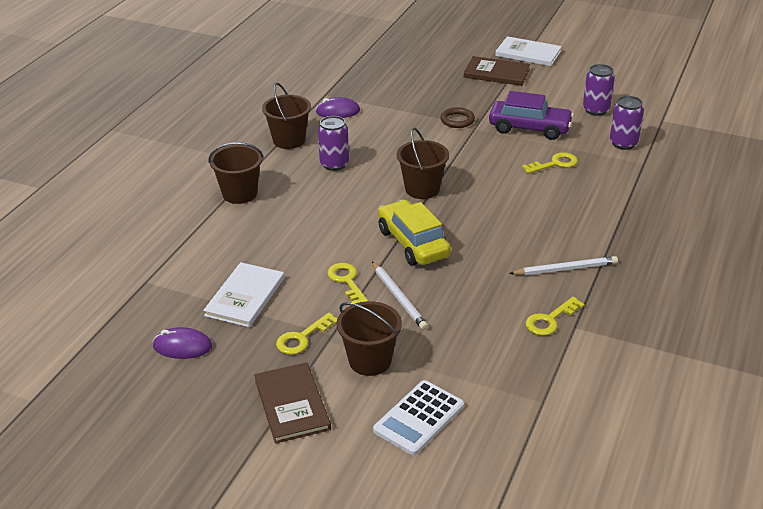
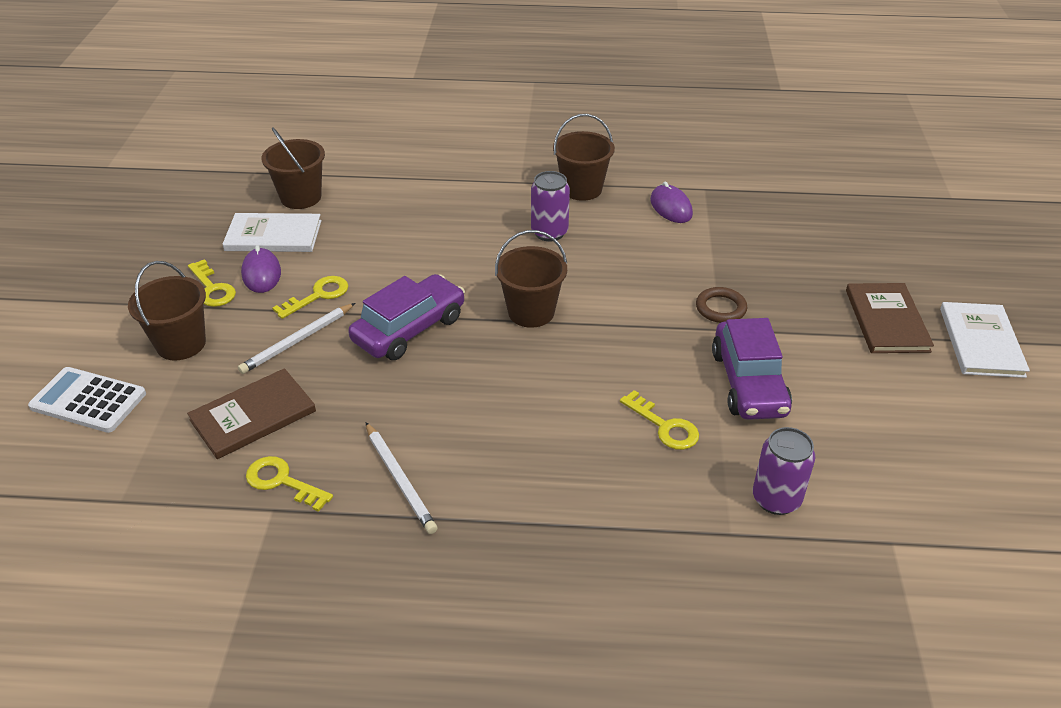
camera: 70 degrees right, 5 degrees up
(182, 346) = (188, 220): purple mouse -> purple mouse (261, 273)
(240, 194) = (455, 185): brown bucket -> brown bucket (301, 197)
(292, 404) = (107, 307): brown book -> brown book (253, 416)
(302, 338) = (212, 289): yellow key -> yellow key turned 150 degrees counterclockwise
(413, 243) = (409, 329): yellow car -> purple car
(596, 110) = (861, 450): purple can -> none

